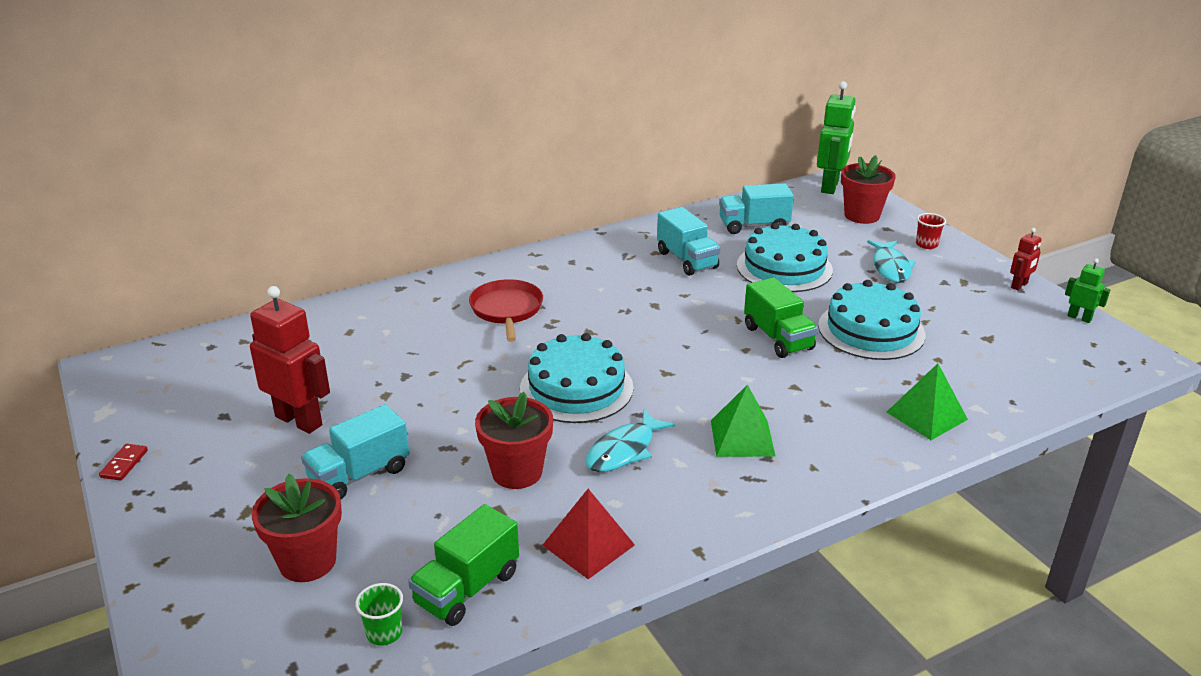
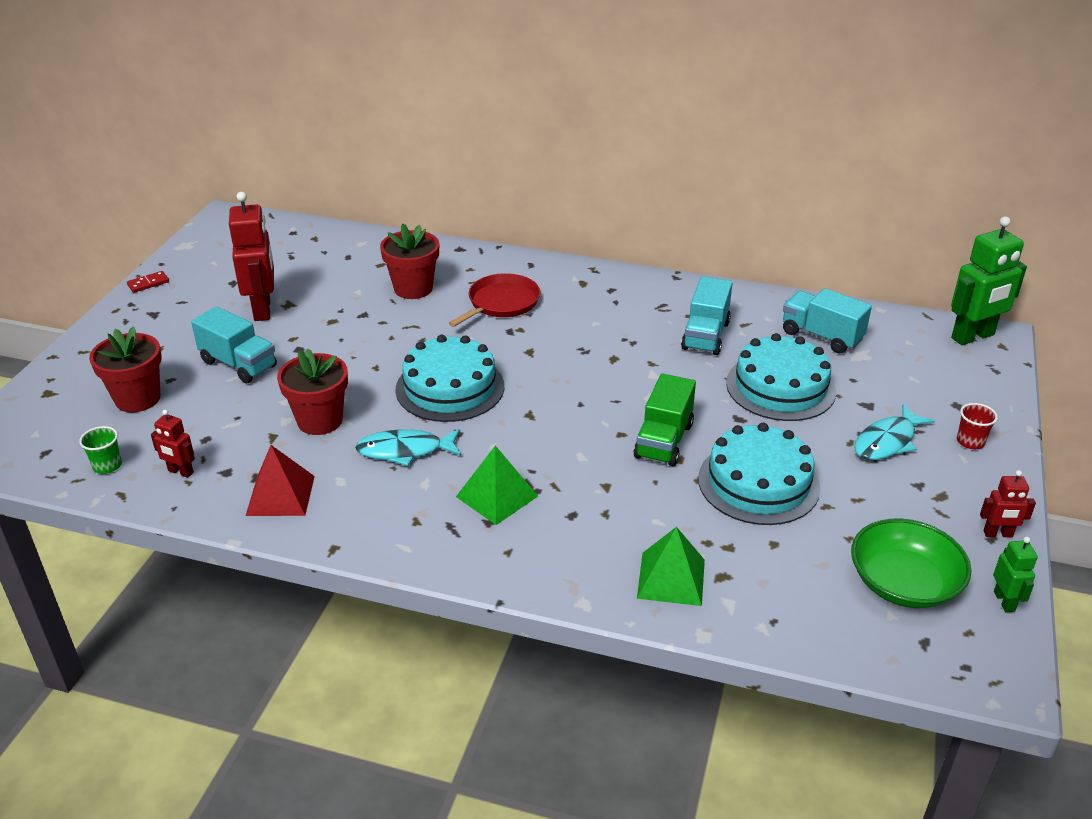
camera: 45 degrees right, 5 degrees up
(359, 475) = (239, 364): turquoise truck -> turquoise truck turned 150 degrees counterclockwise
(467, 588) = (180, 472): green truck -> red robot
(862, 215) = (953, 380): red flower pot -> red flower pot (413, 288)
(1028, 338) = (903, 583): none -> green bowl

